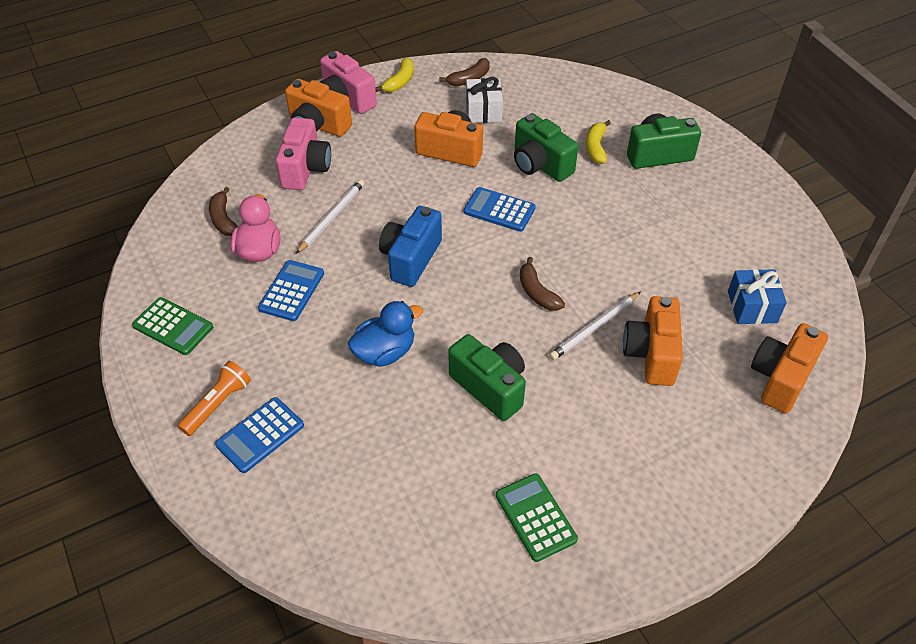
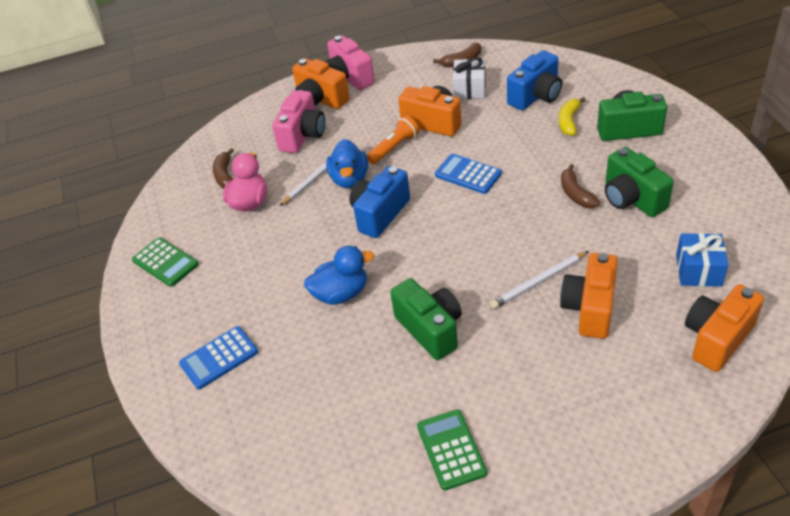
camera: 15 degrees right, 5 degrees down
(218, 404) = (189, 329): orange flashlight -> orange flashlight (394, 148)
(291, 291) = (270, 237): blue calculator -> none
(369, 219) = (349, 179): none -> blue duck
(400, 81) = (399, 63): yellow banana -> none
(537, 292) = (490, 248): brown banana -> brown banana (576, 194)
(540, 165) = (513, 136): green camera -> green camera (631, 199)
(556, 119) = (536, 96): none -> blue camera

